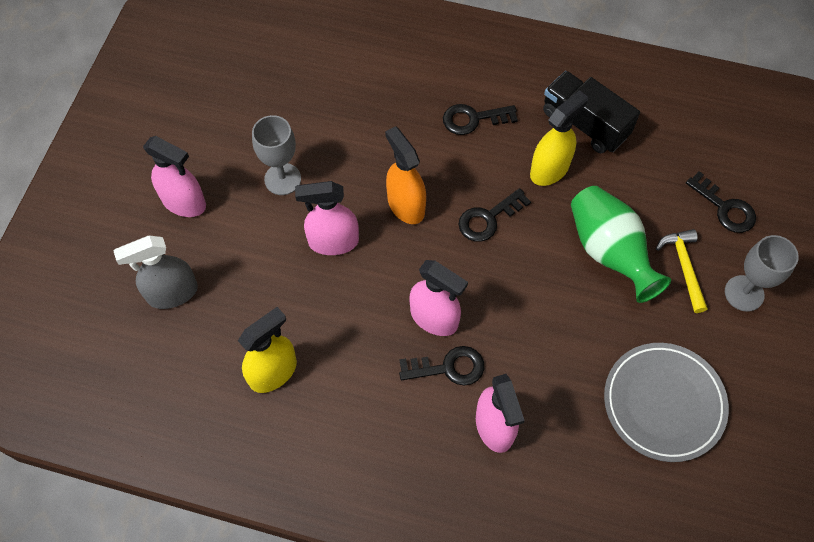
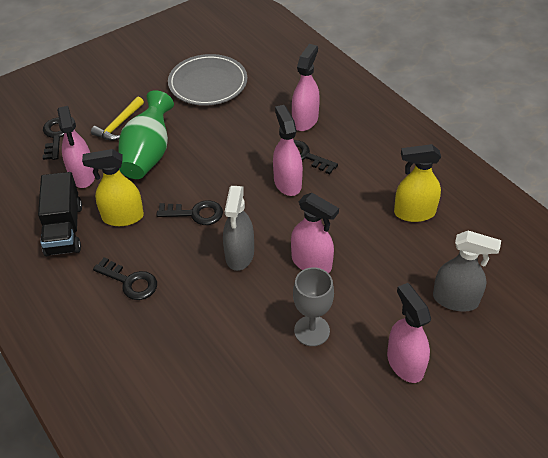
camera: 140 degrees left, 15 degrees down
(406, 205) = (239, 255): orange spray bottle -> grey spray bottle
(639, 183) = (82, 175): none -> pink spray bottle
(744, 293) = (106, 98): grey goblet -> none

